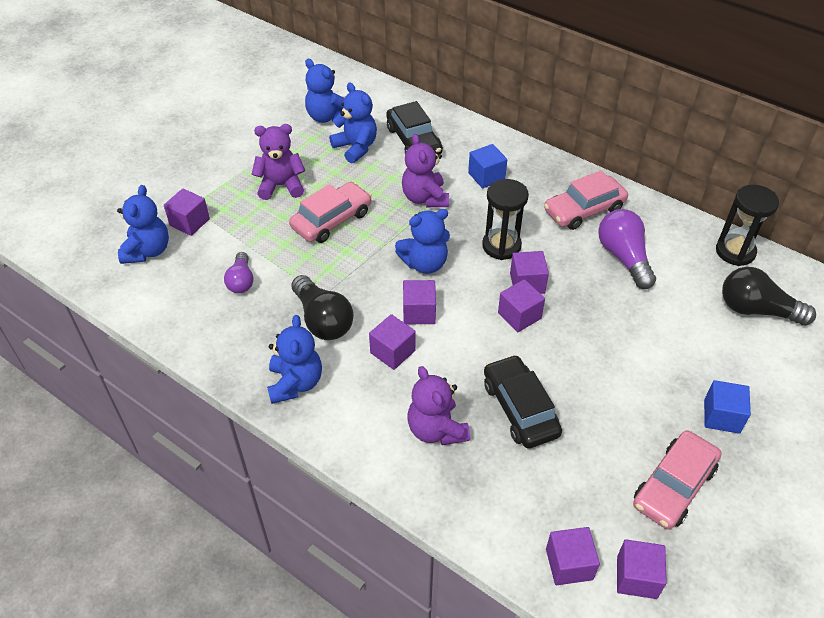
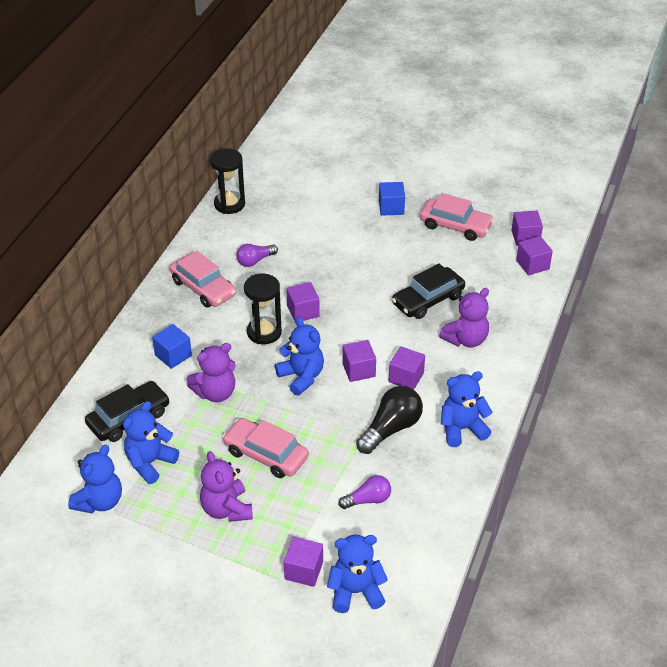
camera: 105 degrees left, 5 degrees down
(519, 315) = (339, 311): purple cube -> none
(624, 257) = (255, 261): purple light bulb -> purple light bulb, size x0.62
(756, 310) = (288, 193): black light bulb -> none

